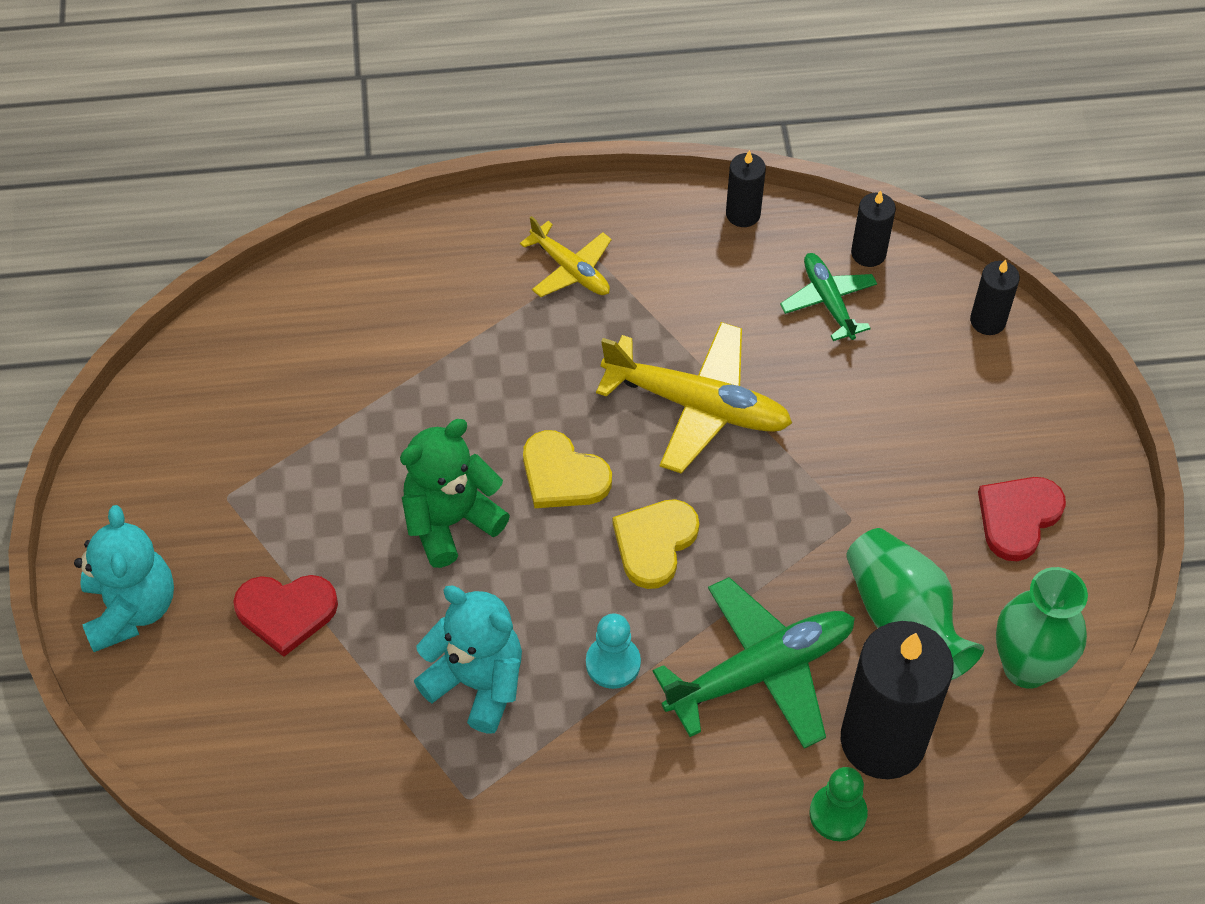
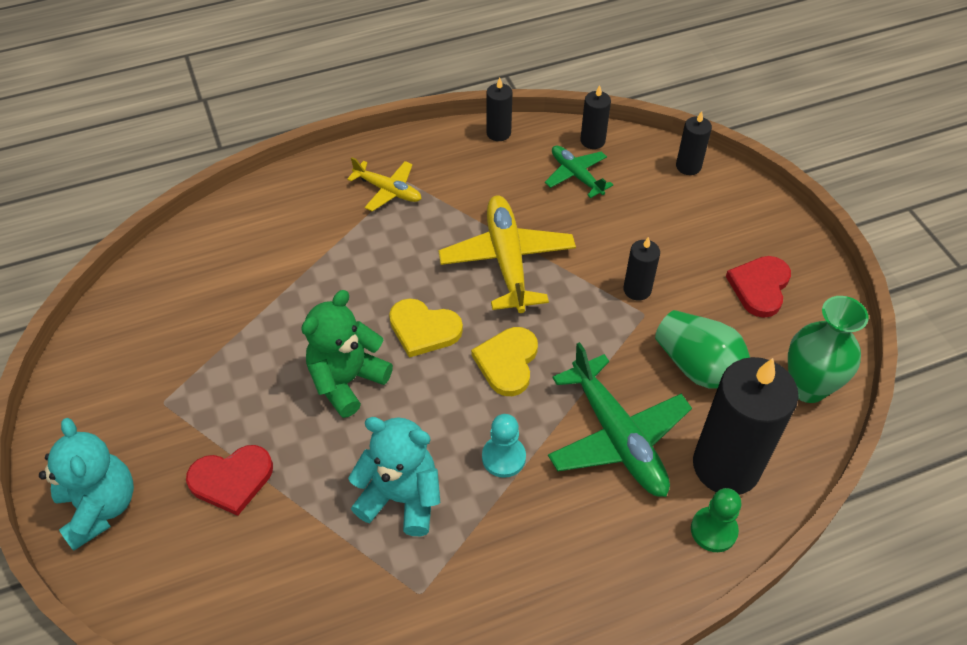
camera: 15 degrees left, 5 degrees down
(697, 405) = (507, 261): yellow plane -> yellow plane turned 105 degrees counterclockwise
(760, 671) = (617, 437): green plane -> green plane turned 105 degrees clockwise
(853, 484) = (637, 289): none -> black candle

